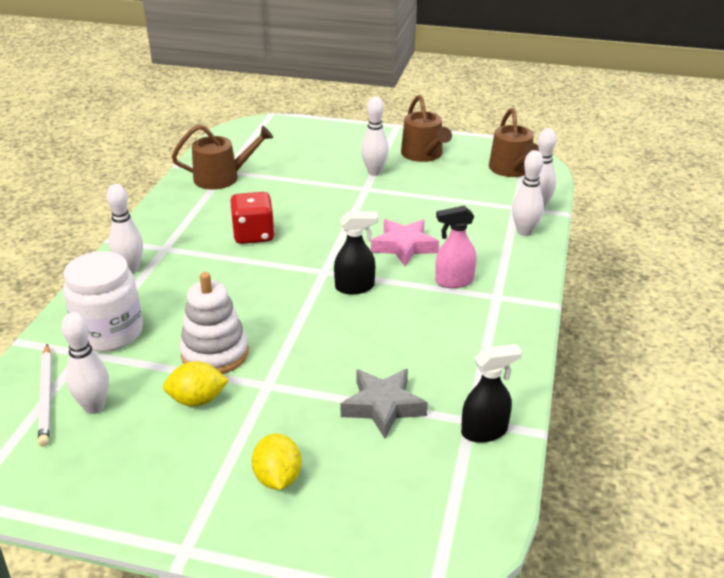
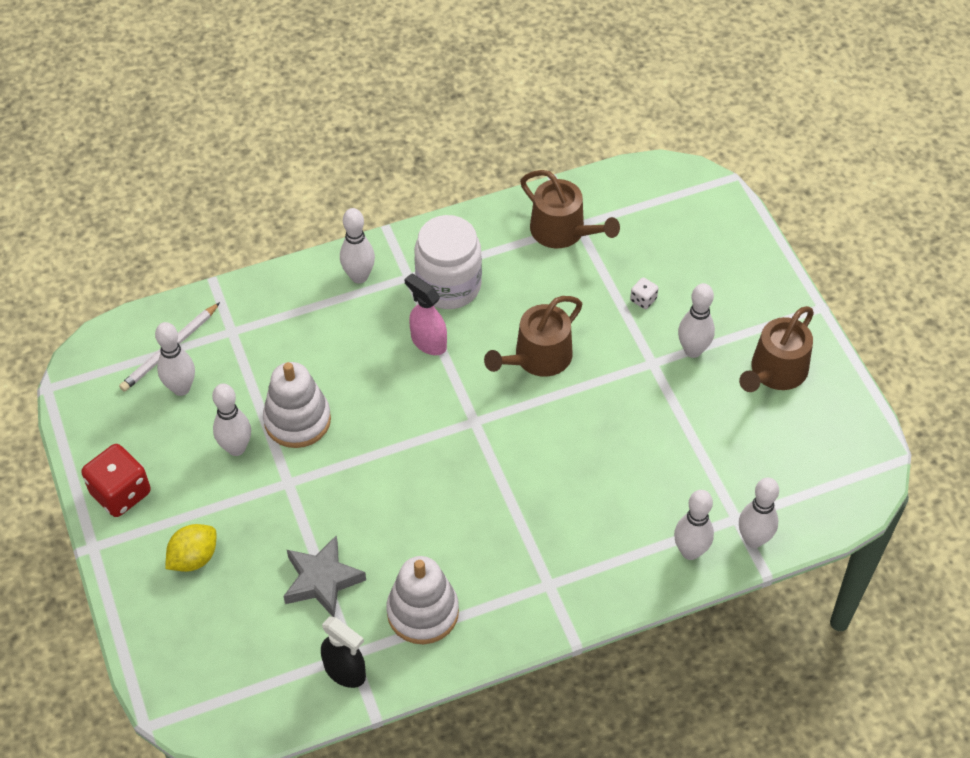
camera: 55 degrees right, 20 degrees up
(109, 333) = (267, 330): white jar -> white jar (449, 285)
(197, 400) = (236, 448): yellow lemon -> white bowling pin
(253, 235) = (486, 327): red dice -> red dice (121, 493)
(314, 173) = (643, 300): none -> white dice
(355, 287) = (469, 461): black spray bottle -> none
(404, 246) = (570, 460): pink star -> none
(454, 281) = (544, 535): pink spray bottle -> pink spray bottle (428, 342)
(465, 364) = (423, 612): none -> white stacking toy
(512, 169) = (820, 474): brown watering can -> brown watering can (538, 358)

